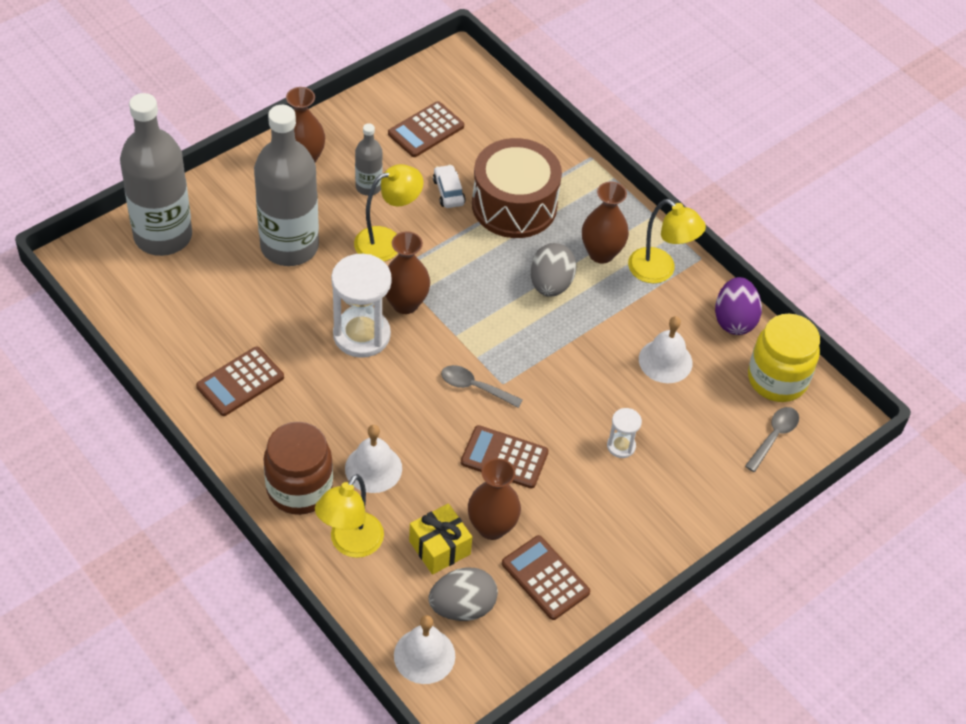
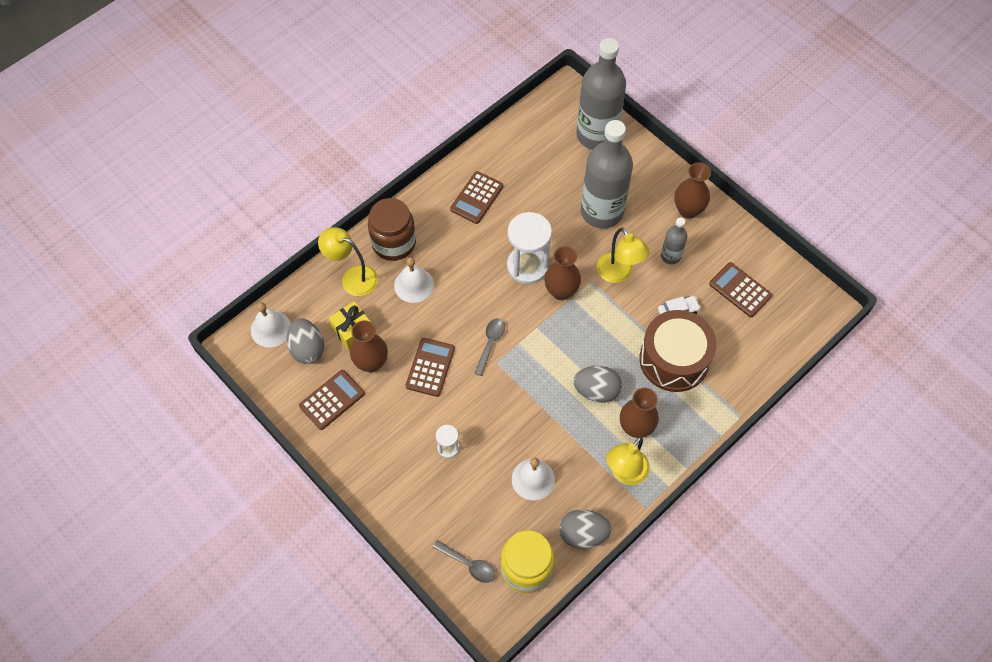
camera: 90 degrees right, 10 degrees up
(240, 382) = (477, 198): brown calculator -> brown calculator turned 105 degrees counterclockwise
(734, 320) = (583, 534): purple egg -> grey egg

